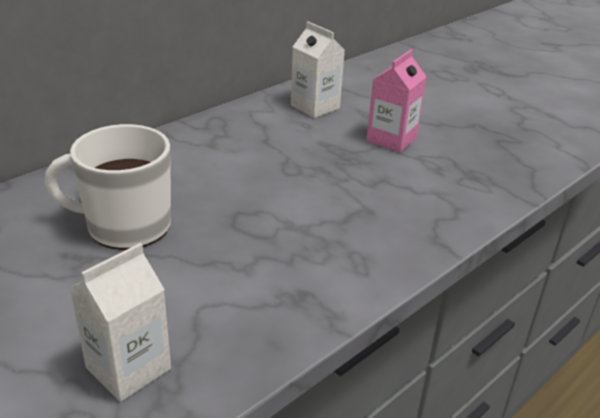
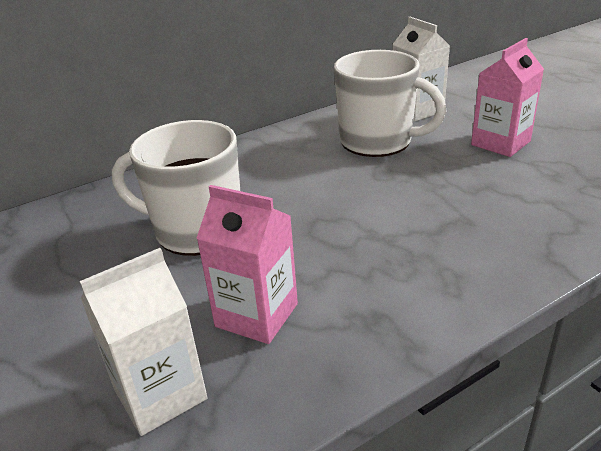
camera: 15 degrees right, 0 degrees up
(199, 299) = (256, 315): none -> pink carton
(282, 138) = (377, 141): none -> white mug

